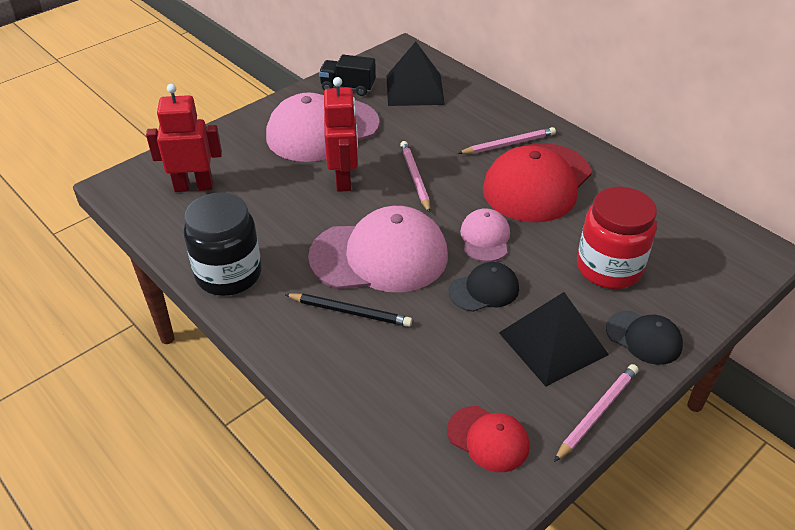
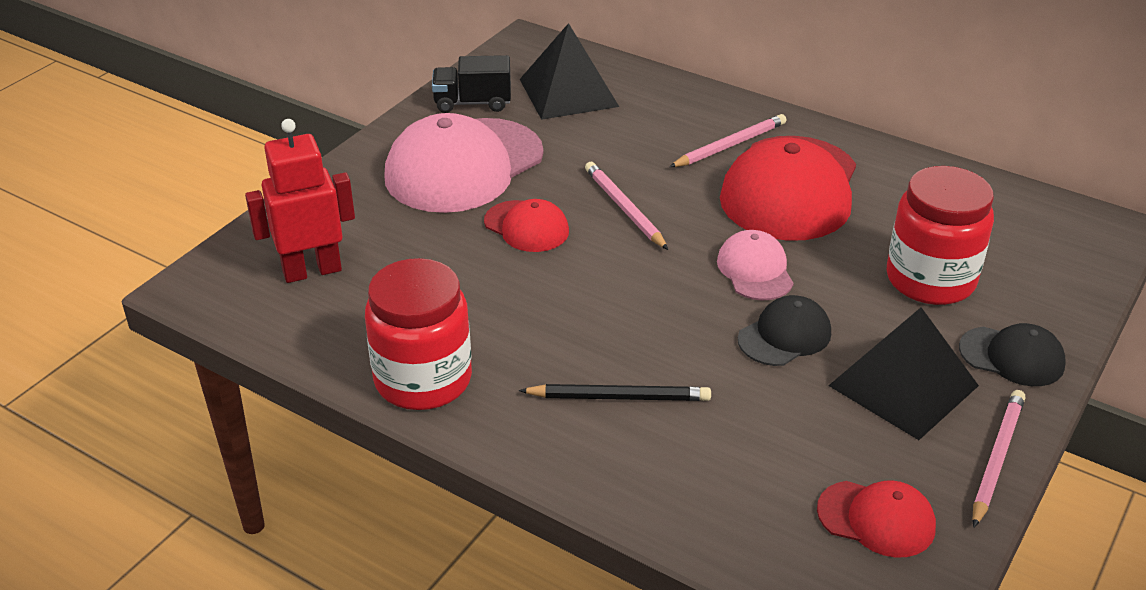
camera: 15 degrees left, 5 degrees down
(229, 274) = (423, 380): black jar -> red jar
(344, 180) = (526, 227): red robot -> red cap
(379, 256) = (624, 318): pink cap -> none

